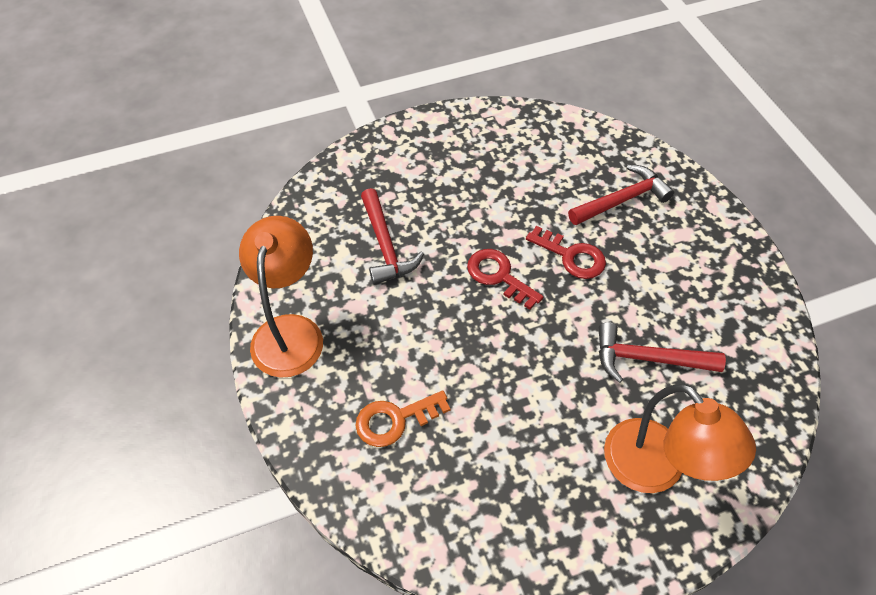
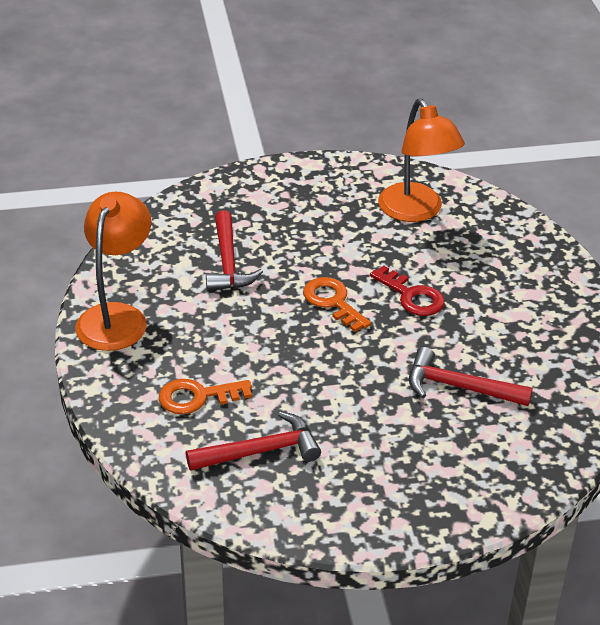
camera: 10 degrees right, 15 degrees down
(498, 276) = (332, 302): red key -> orange key
(622, 200) = (481, 257): red hammer -> red hammer (260, 451)
(656, 470) = (435, 471): orange lamp -> orange lamp (416, 211)

